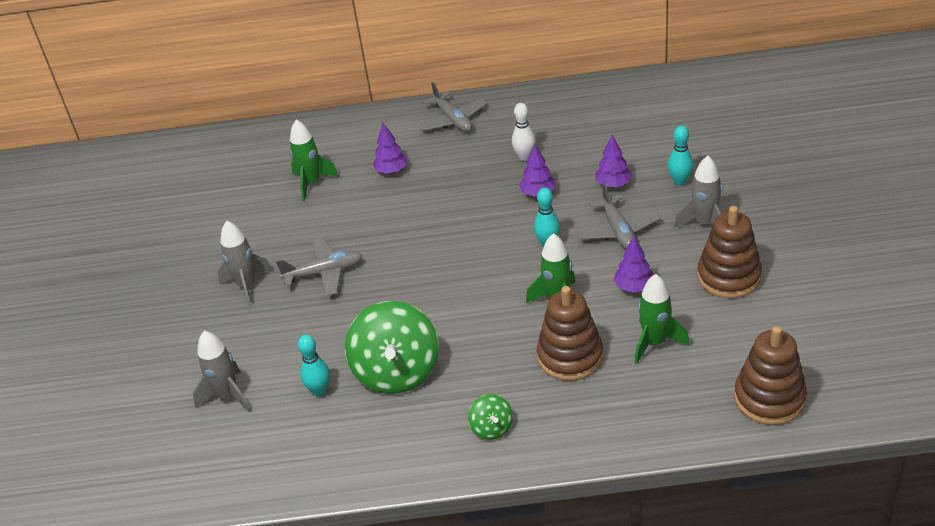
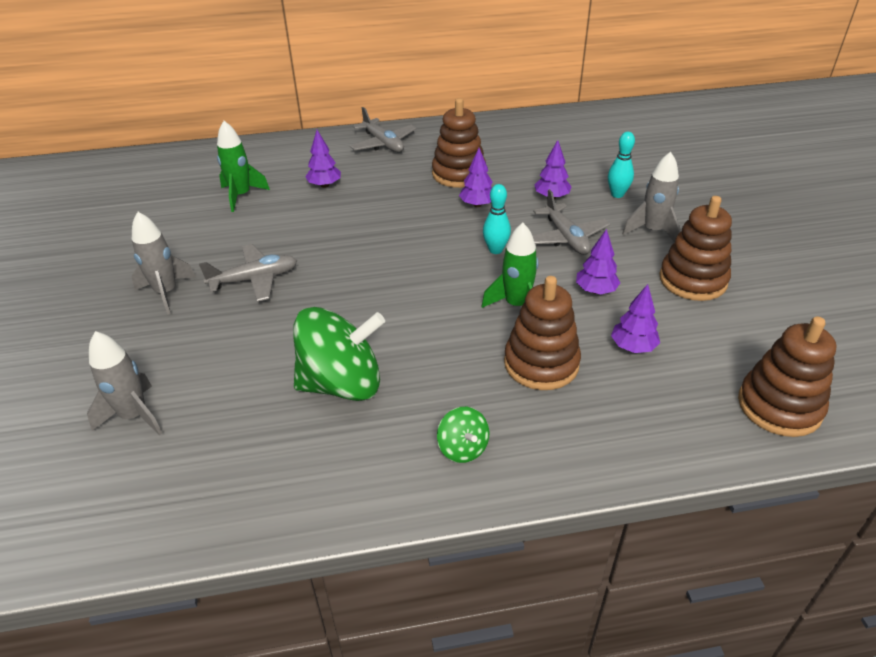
camera: 10 degrees left, 0 degrees up
(319, 391) = (249, 407): turquoise bowling pin -> none
(397, 372) = (342, 384): green spinning top -> green spinning top turned 90 degrees counterclockwise
(525, 157) = (458, 174): white bowling pin -> brown stacking toy
(655, 343) = (633, 347): green rocket -> purple tree

